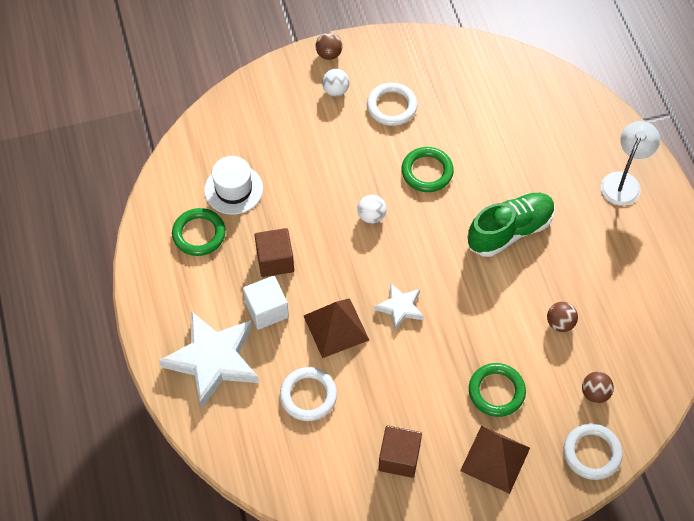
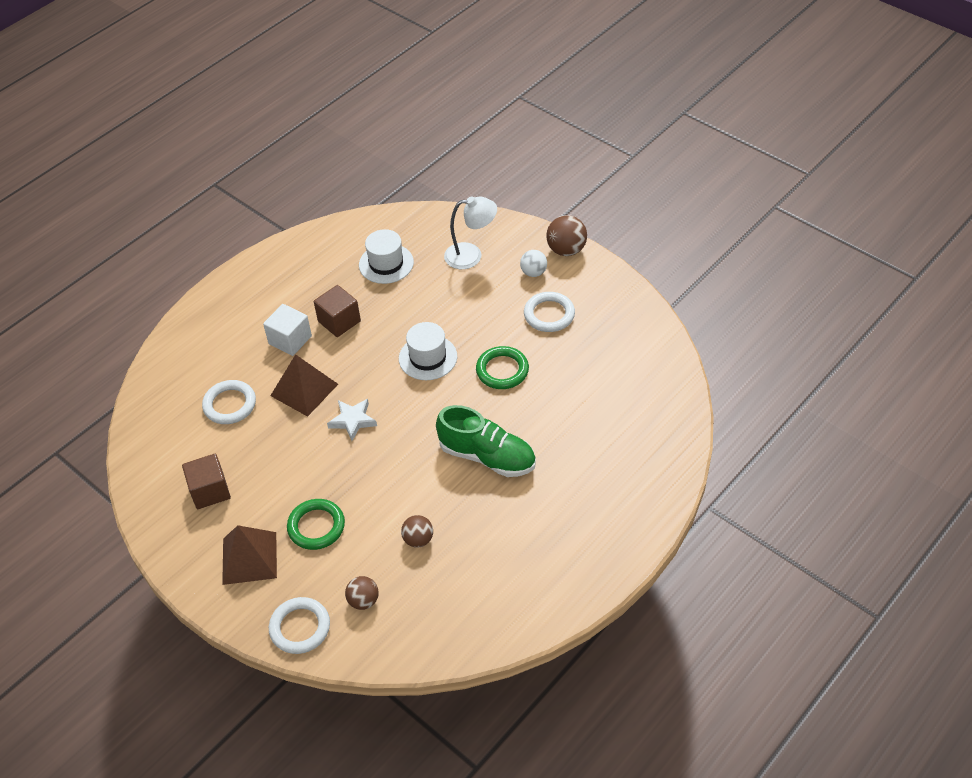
camera: 60 degrees right, 10 degrees down
(199, 234) = (329, 266): green ring -> none
(213, 360) = (223, 332): white star -> none
(329, 54) = (566, 250): brown ball -> brown ball, size x1.51
(371, 216) = (428, 357): white ball -> white hat
(623, 182) = (611, 515): white lamp -> white lamp (471, 255)

